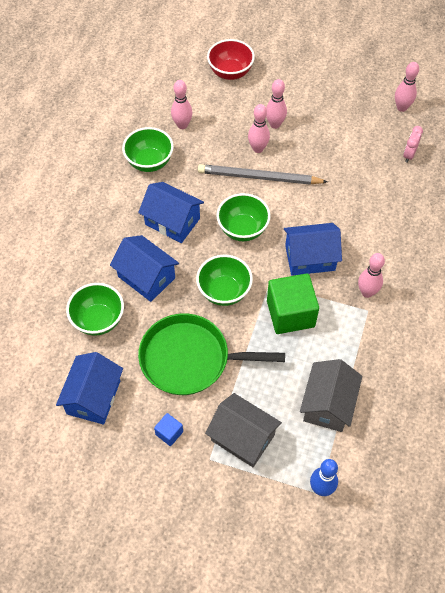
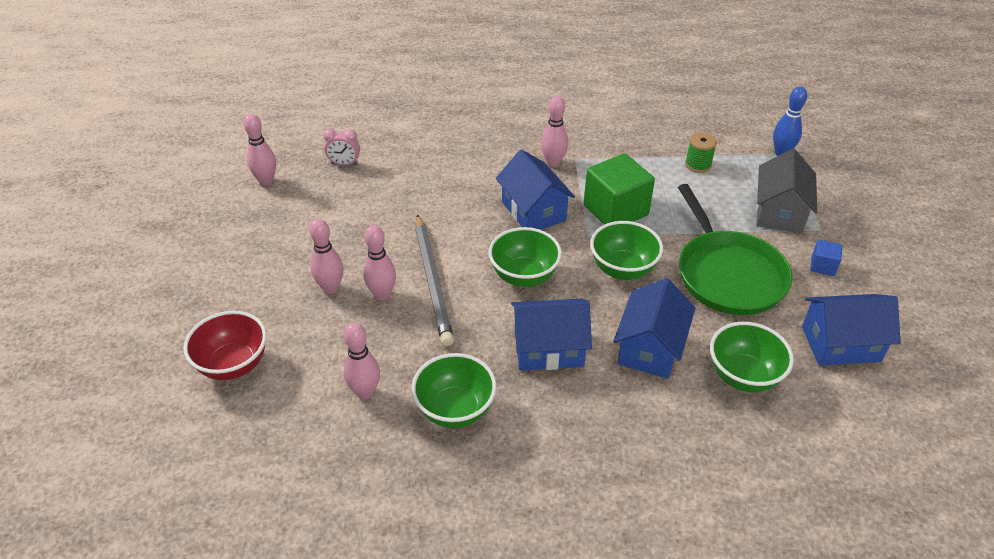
camera: 110 degrees left, 15 degrees down
(172, 221) = (548, 348): blue house -> blue house turned 75 degrees clockwise
(328, 404) = (698, 165): grey house -> green spool

